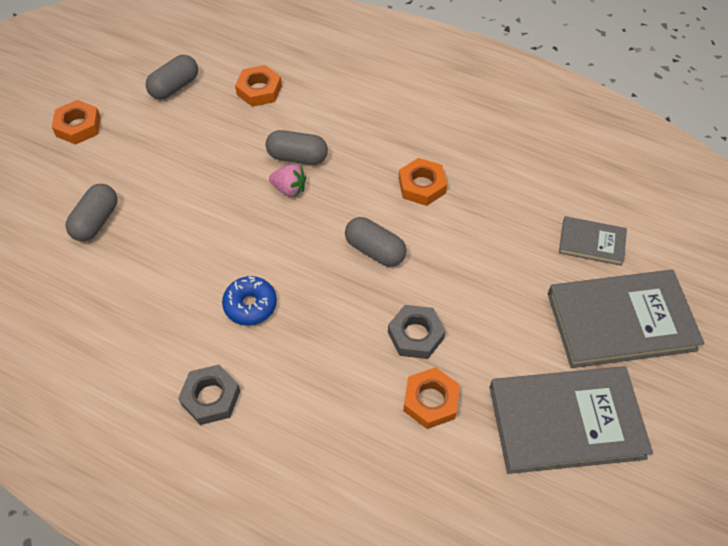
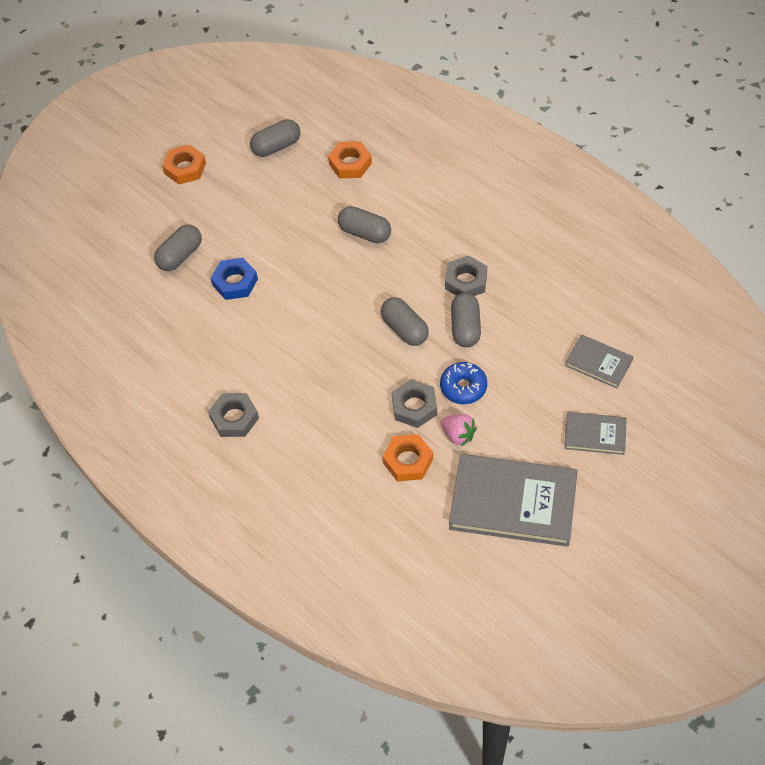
camera: 20 degrees right, 0 degrees up
(168, 238) = (235, 282): none -> blue nut
(250, 305) = (286, 352): blue donut -> blue donut (463, 387)
(289, 189) = (349, 260): pink strawberry -> pink strawberry (458, 435)
(422, 186) = (466, 281): orange nut -> grey nut
(439, 235) = (465, 328): none -> grey capsule
(621, 321) = (595, 435): grey book -> grey book, size x0.51

